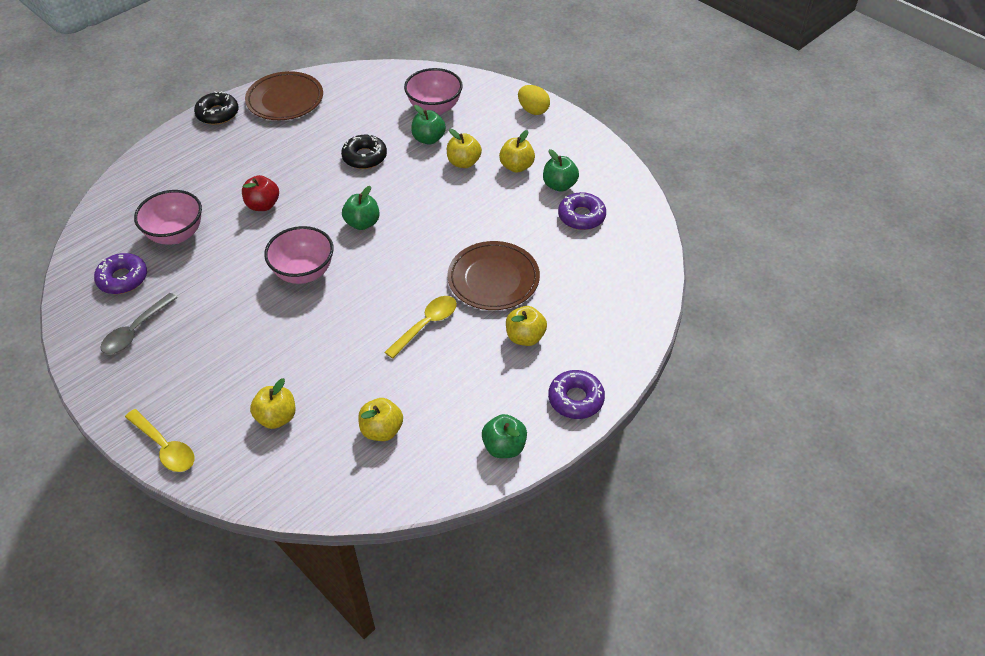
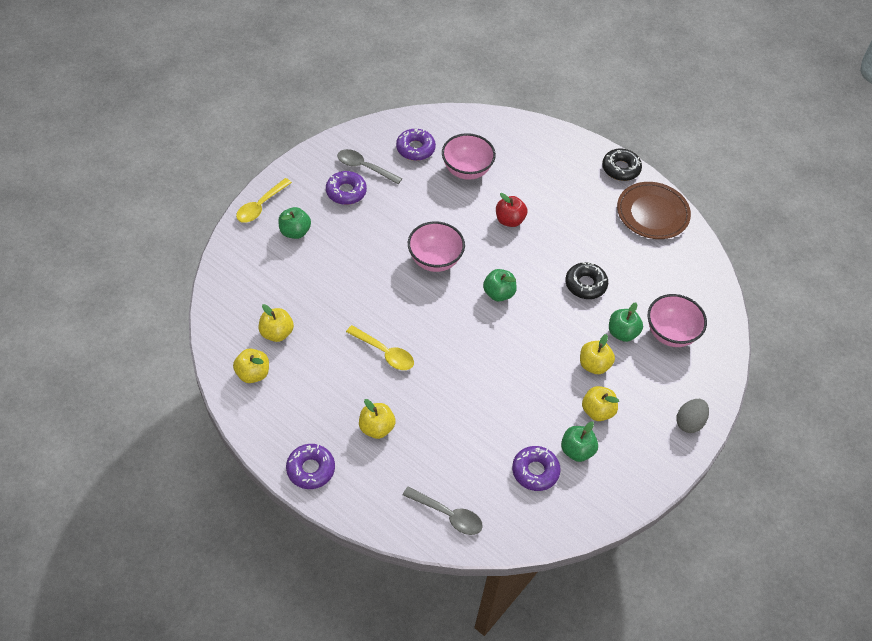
camera: 80 degrees right, 5 degrees up
(171, 351) = (346, 192): none -> purple donut
(277, 417) = (287, 265): yellow apple -> yellow apple (253, 374)
(493, 279) = (442, 399): brown plate -> none
(504, 447) = (261, 417): green apple -> green apple (295, 232)
(533, 110) = (689, 422): yellow egg -> grey egg
(630, 285) = (448, 515): none -> grey spoon

